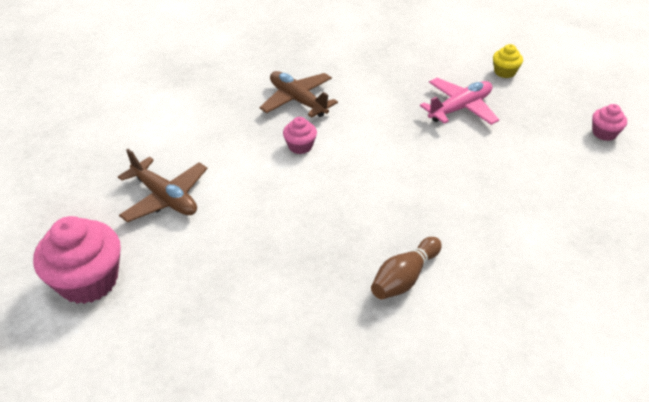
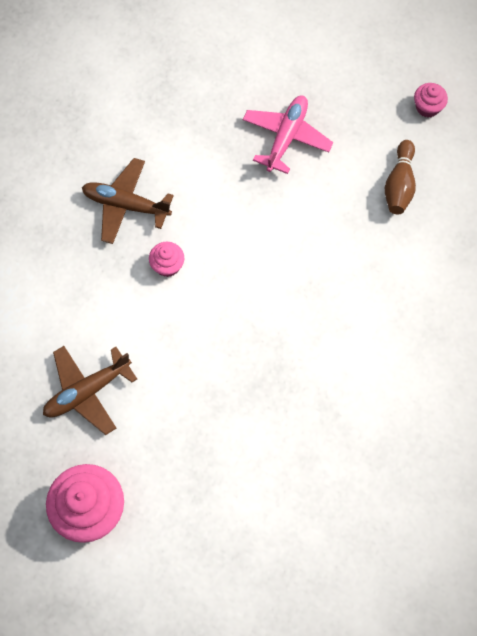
camera: 30 degrees left, 25 degrees up
(165, 197) = (87, 391): brown plane -> brown plane turned 135 degrees clockwise
(404, 278) = (340, 364): brown bowling pin -> brown bowling pin (399, 185)
(504, 72) = (303, 61): yellow cupcake -> none

